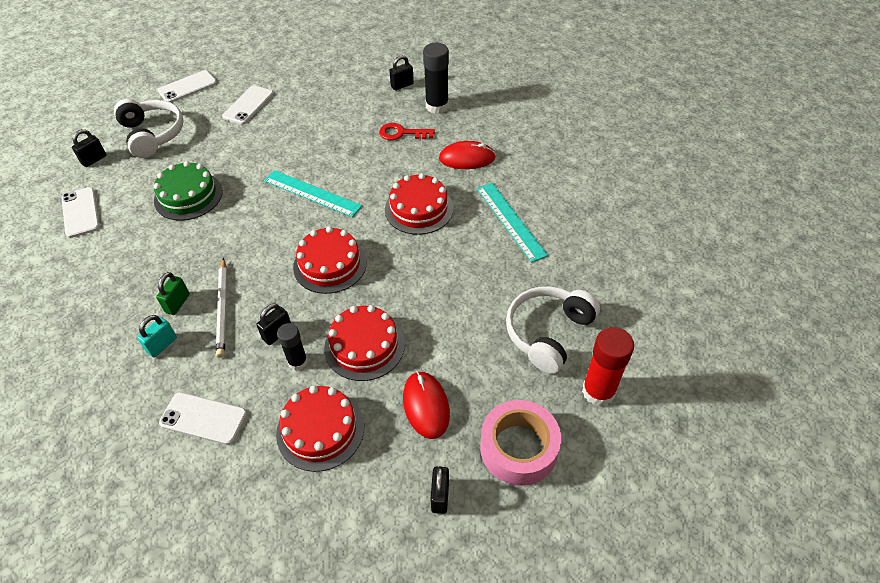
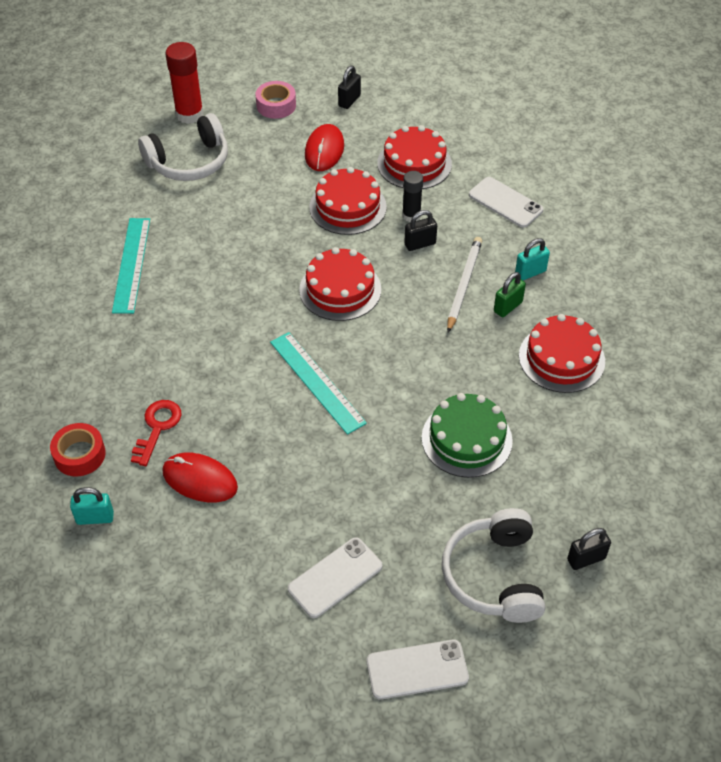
camera: 155 degrees left, 0 degrees up
(81, 212) = (607, 468): white phone -> none
(402, 85) = (95, 518): black padlock -> turquoise padlock
(402, 133) = (157, 427): red key -> red key turned 105 degrees counterclockwise
(419, 209) = (212, 314): red cake -> red cake (561, 358)
(437, 106) = (79, 455): black glue stick -> red tape
(467, 158) = (110, 357): red mouse -> red mouse (200, 480)
(518, 448) = (276, 105): pink tape -> pink tape, size x0.65

